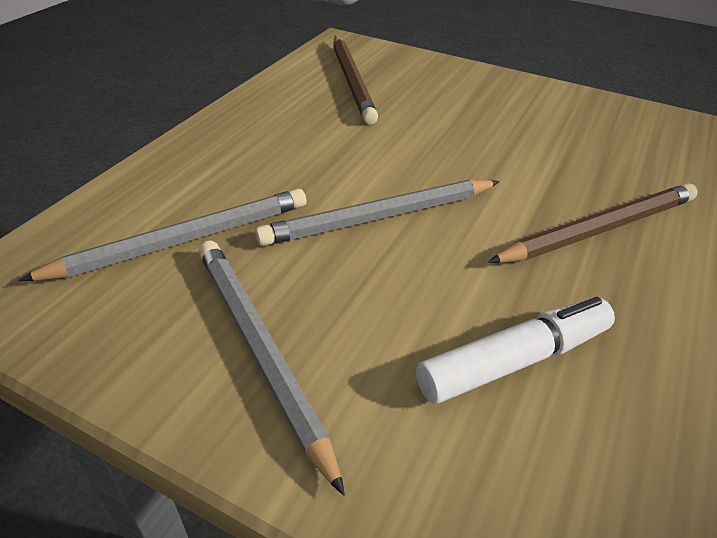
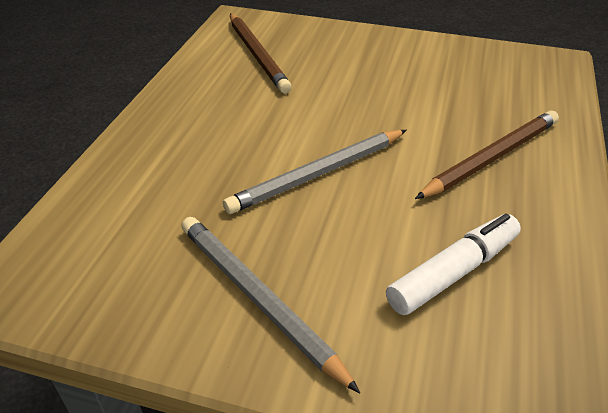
camera: 10 degrees left, 0 degrees up
(183, 240) = (162, 220): grey pencil -> none

